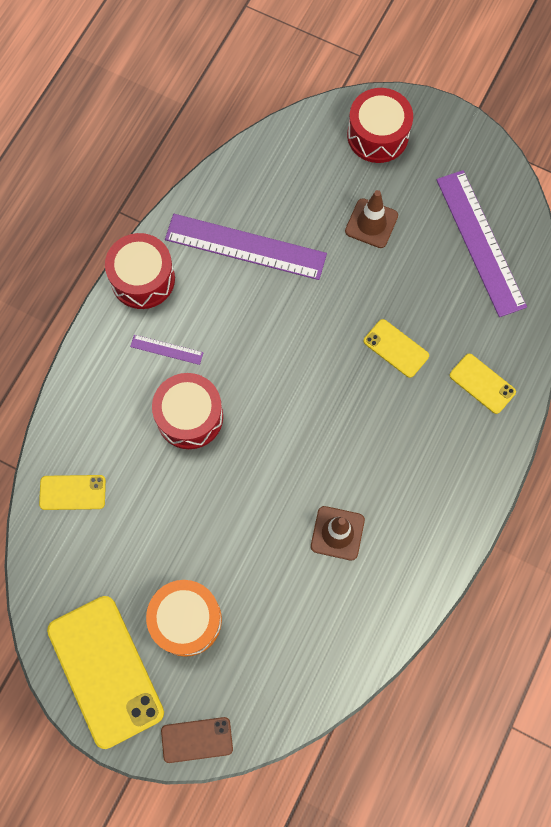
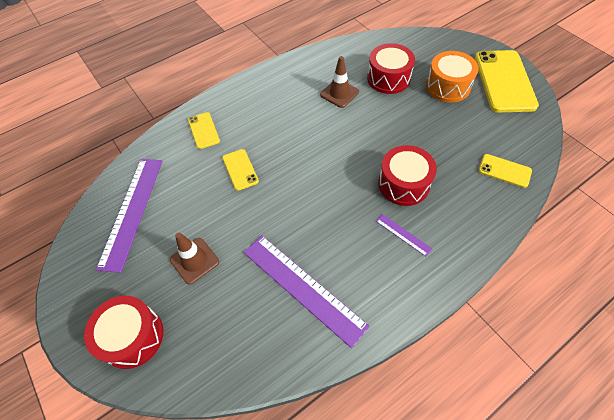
camera: 150 degrees left, 15 degrees down
(142, 279) = (402, 299): red drum -> red drum (388, 78)
(197, 739) = (460, 42): brown phone -> none

